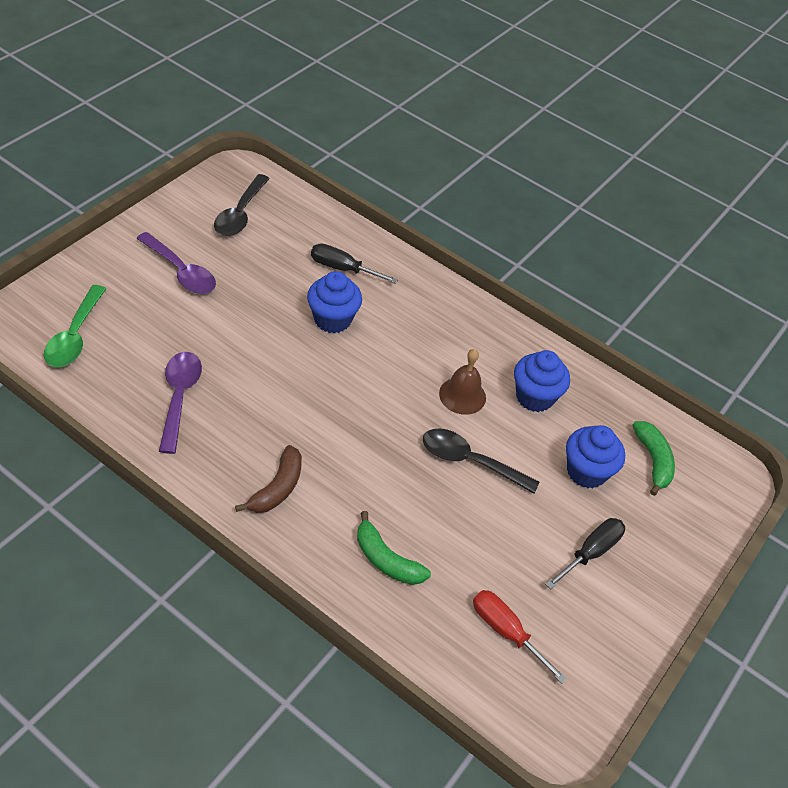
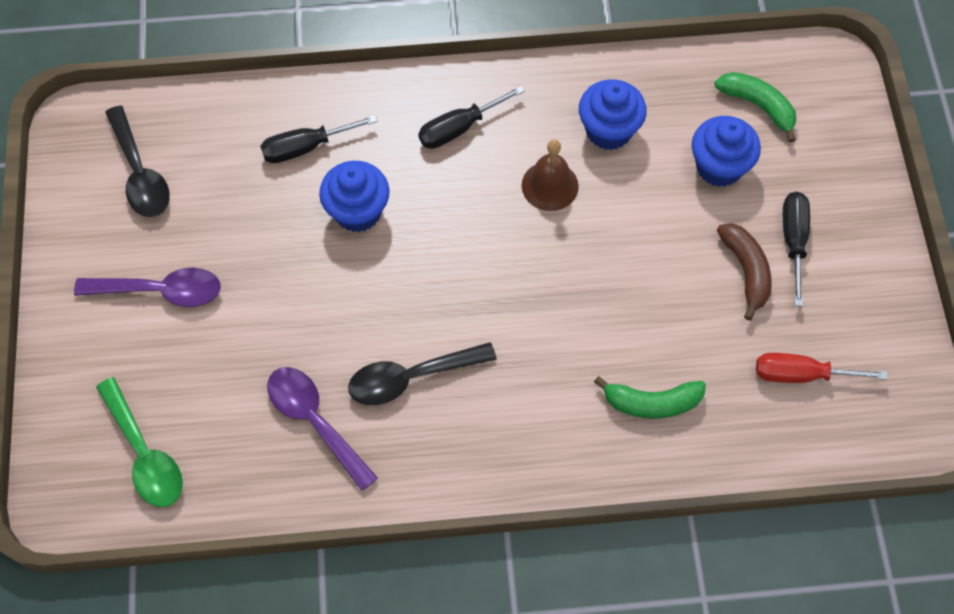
camera: 35 degrees left, 15 degrees up
(277, 488) = (497, 425): brown banana -> brown banana (746, 271)
(442, 326) = (459, 128): none -> black screwdriver
(470, 461) = (621, 246): black spoon -> black spoon (411, 377)

